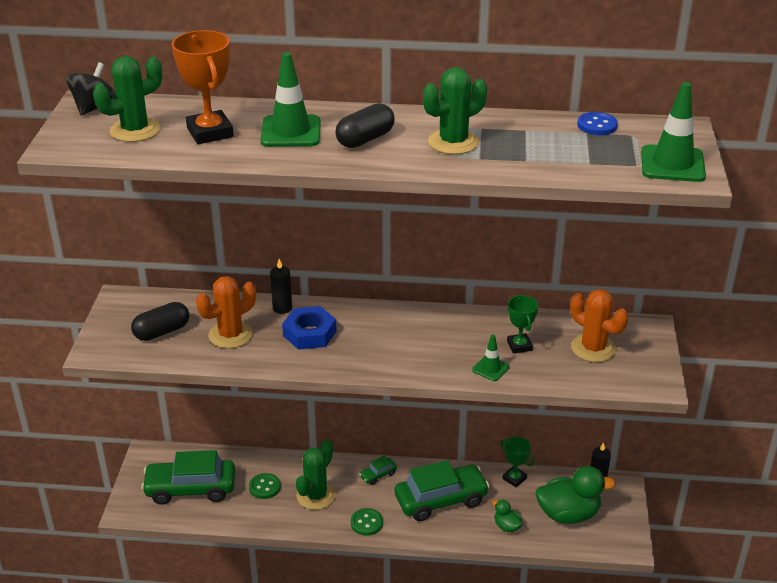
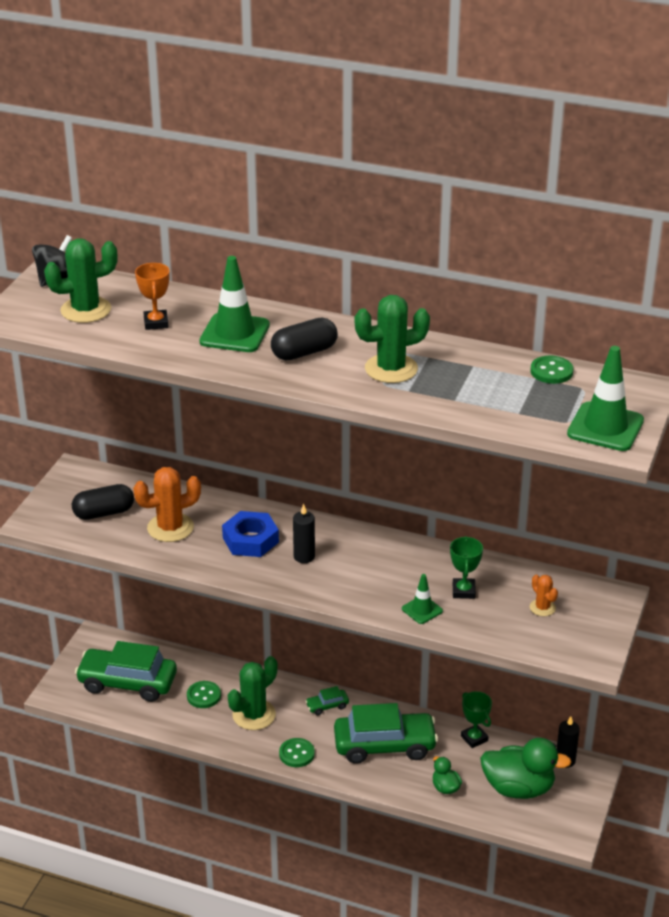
camera: 15 degrees right, 0 degrees up
(210, 132) = (156, 323): orange trophy -> orange trophy, size x0.60
(282, 308) = (233, 508): black candle -> black candle (304, 556)
(593, 348) = (542, 608): orange cactus -> orange cactus, size x0.53
(597, 125) = (551, 371): blue button -> green button

